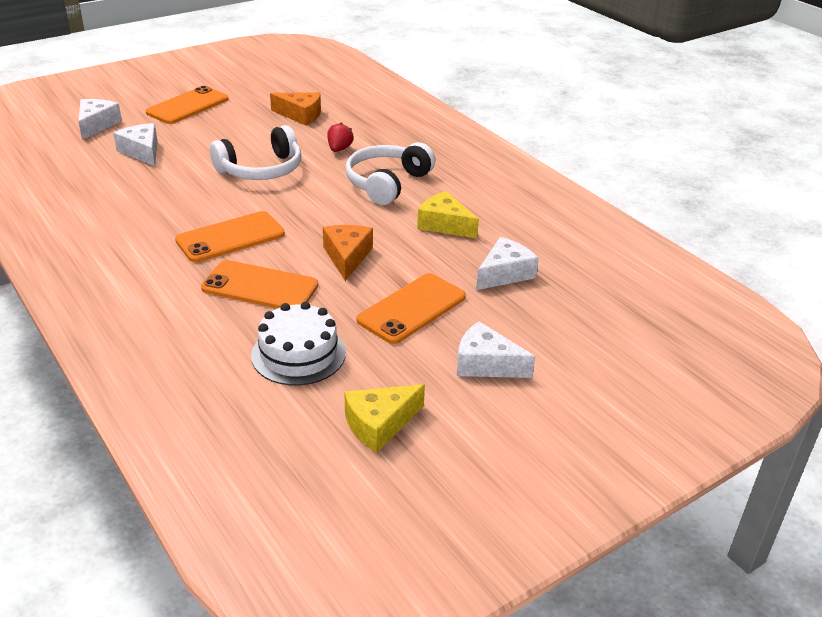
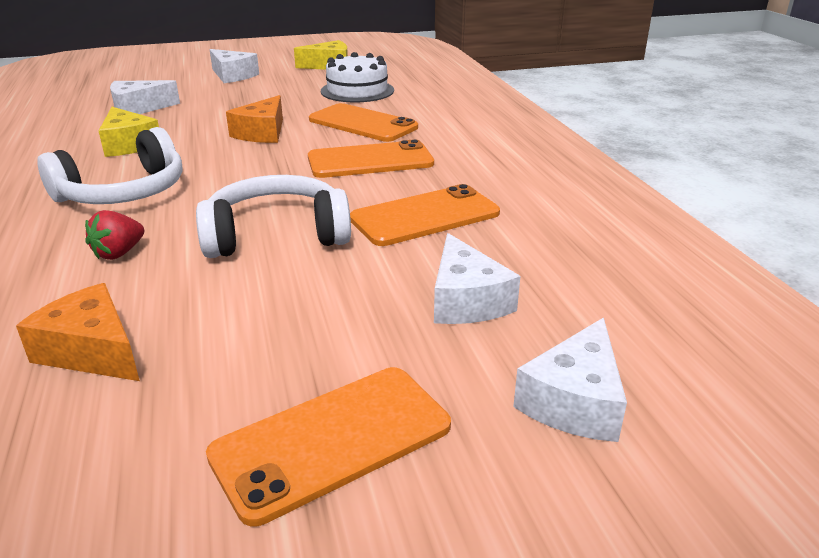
camera: 160 degrees left, 5 degrees down
(412, 309) = (247, 100): orange phone -> orange phone (425, 216)

